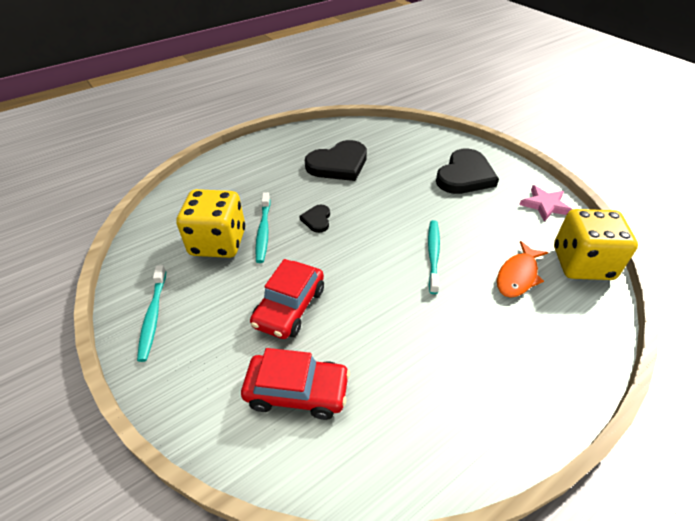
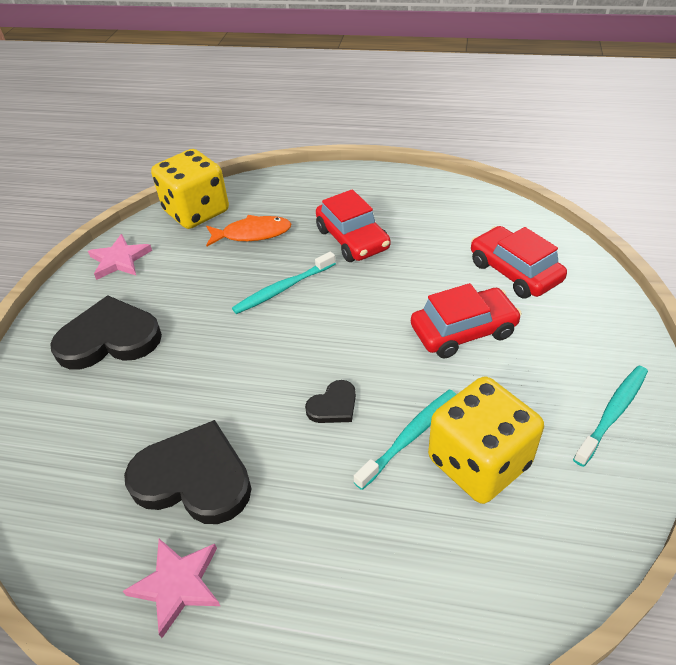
camera: 130 degrees left, 0 degrees up
(299, 143) = (177, 585): none -> pink star
(451, 325) = (352, 239): none -> red car

